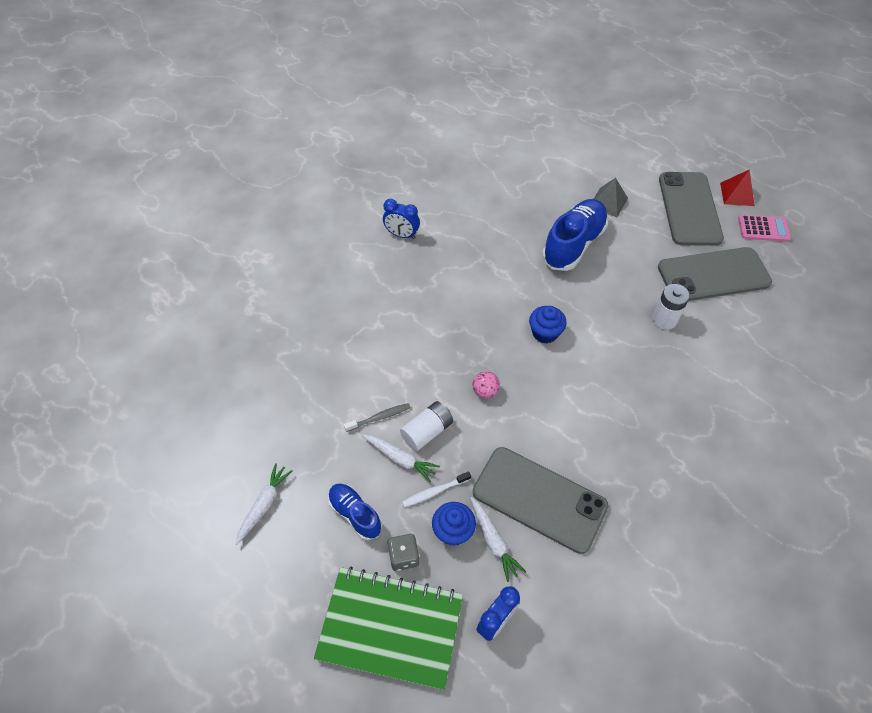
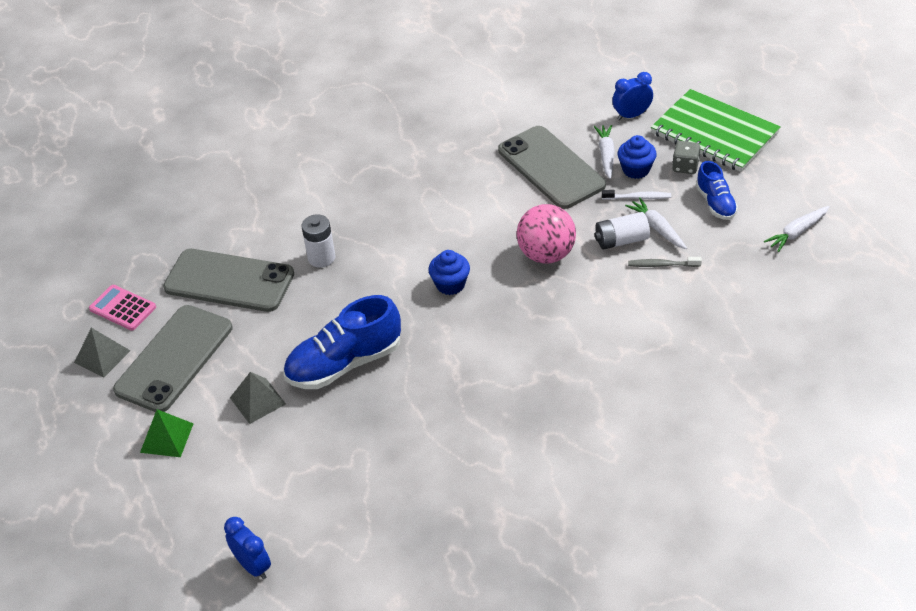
camera: 150 degrees left, 10 degrees down
(402, 235) = (542, 449): blue clock -> blue clock (253, 566)
(485, 391) = (546, 254): pink ball -> pink ball, size x2.05
(641, 164) = (167, 437): none -> green pyramid
(737, 194) = (102, 356): red pyramid -> grey pyramid

